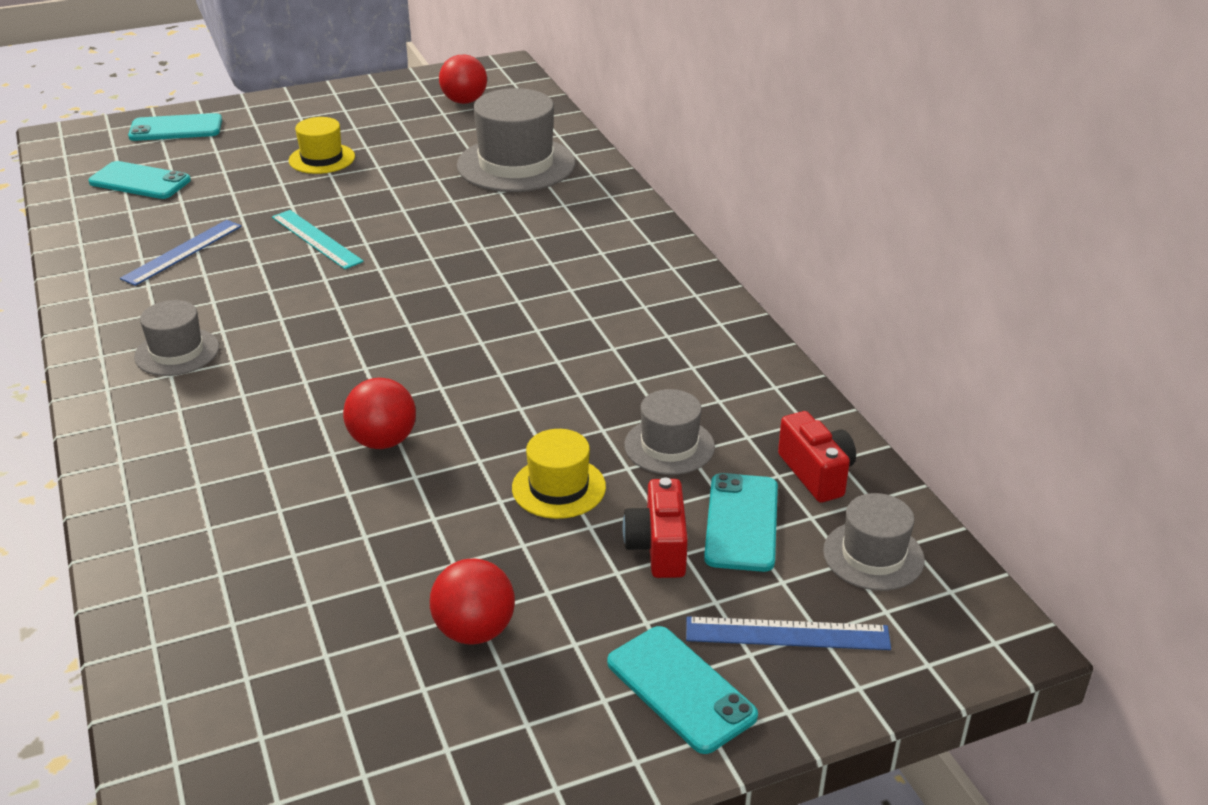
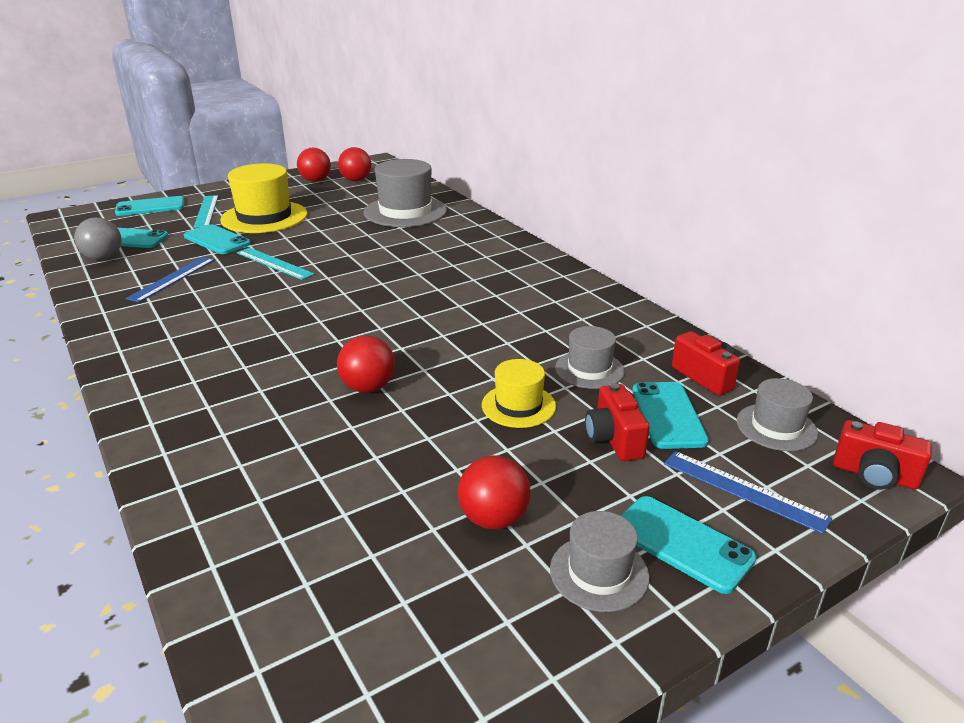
camera: 10 degrees left, 5 degrees down
(103, 211) = (103, 258): none -> grey ball
(177, 352) = (183, 342): grey hat -> grey hat (599, 573)
(247, 141) = (206, 211): none -> turquoise ruler
(251, 193) = (217, 240): none -> turquoise phone
(322, 159) = (264, 217): yellow hat -> yellow hat, size x1.79
(407, 98) = (315, 181): none -> red ball
(787, 634) = (743, 490): blue ruler -> blue ruler turned 45 degrees clockwise
(963, 635) = (874, 475): none -> red camera

